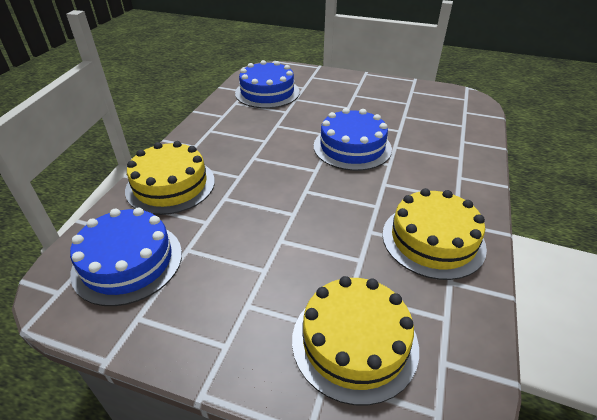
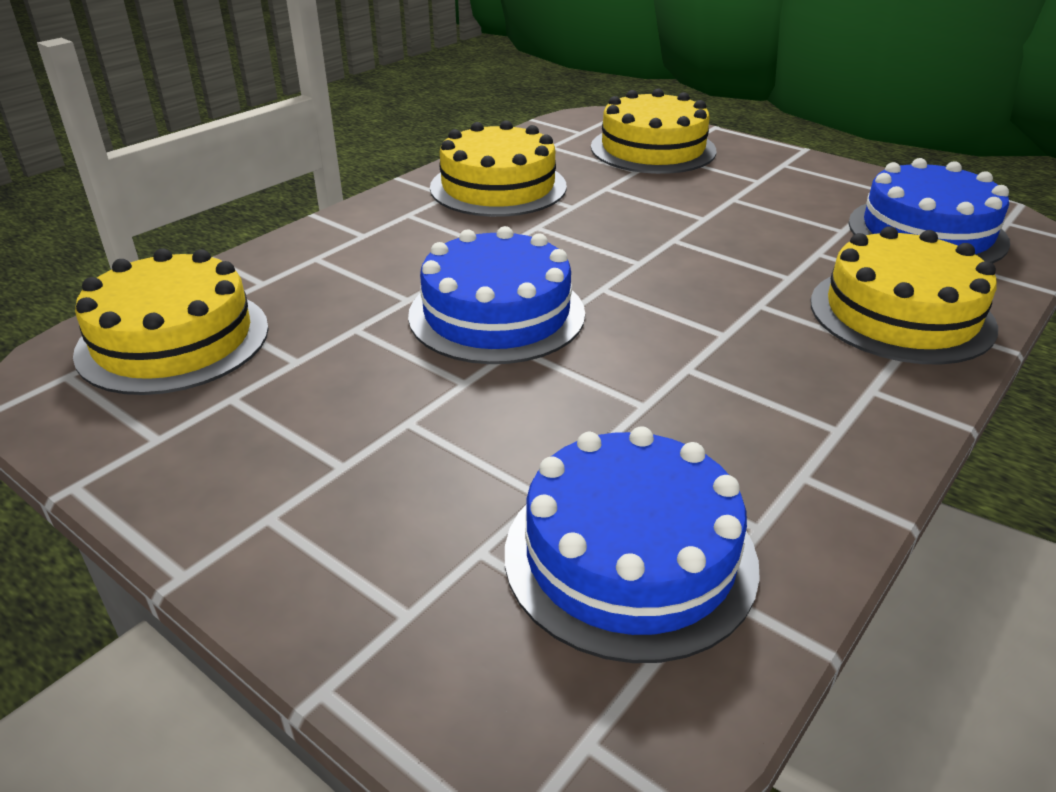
camera: 160 degrees left, 5 degrees down
(454, 114) = (173, 339): none -> yellow cake

